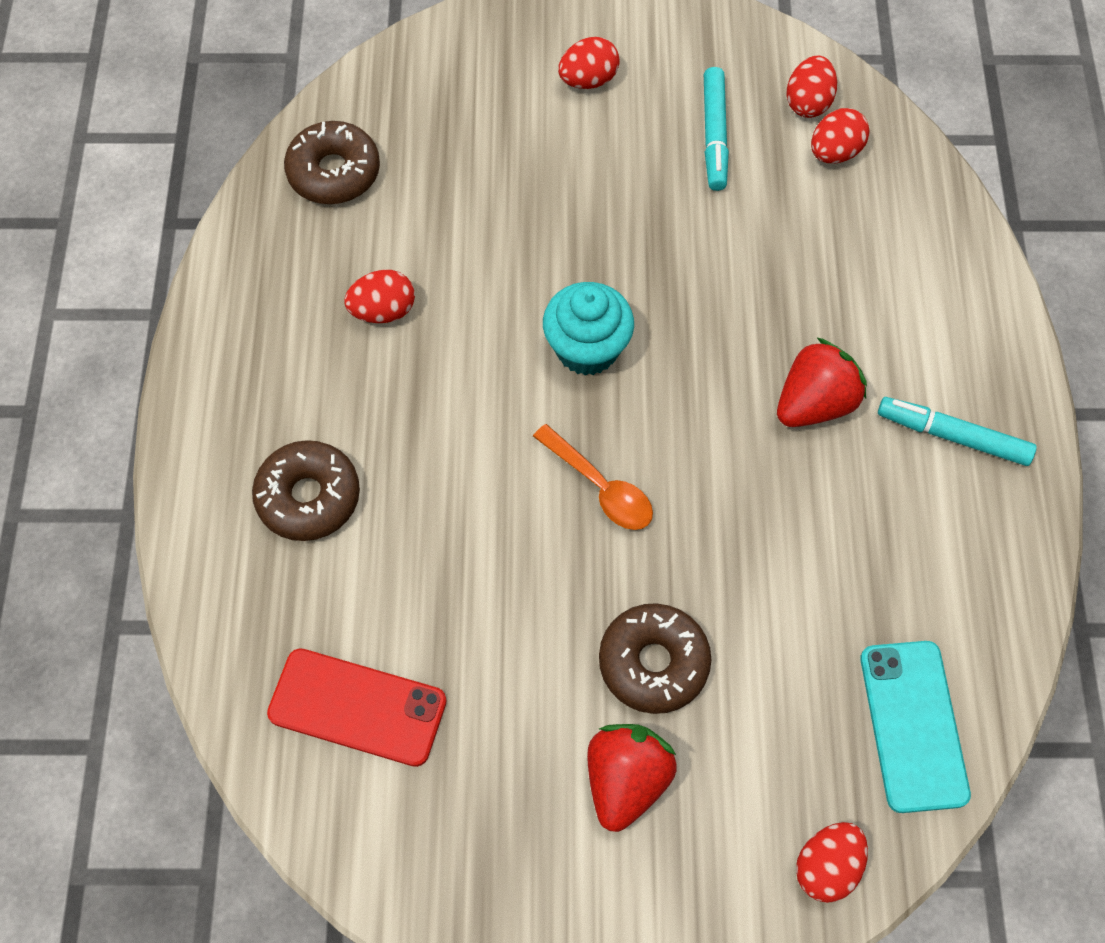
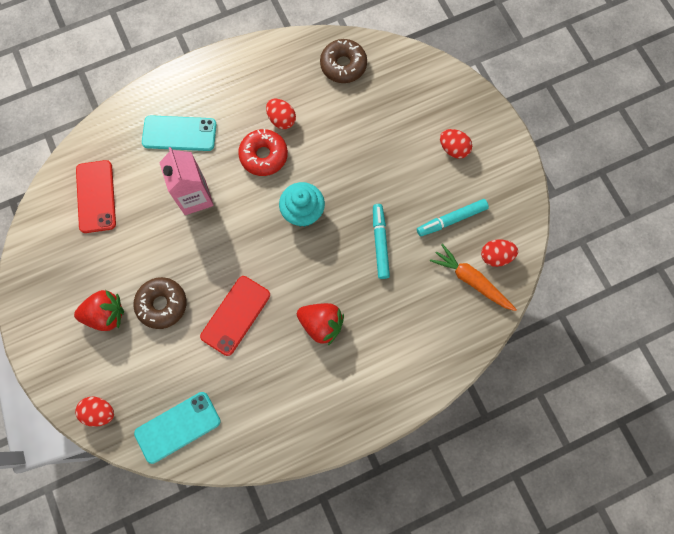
camera: 65 degrees right, 10 degrees up
(308, 497) = (179, 133): brown donut -> turquoise phone
(439, 368) = (264, 155): none -> red donut
(460, 519) = (195, 197): none -> pink carton
(600, 487) = (235, 247): orange spoon -> none
(735, 538) = (235, 315): none -> red phone
(834, 152) = (471, 280): red egg -> orange carrot
(952, 436) = (333, 395): turquoise marker -> turquoise marker (380, 243)

